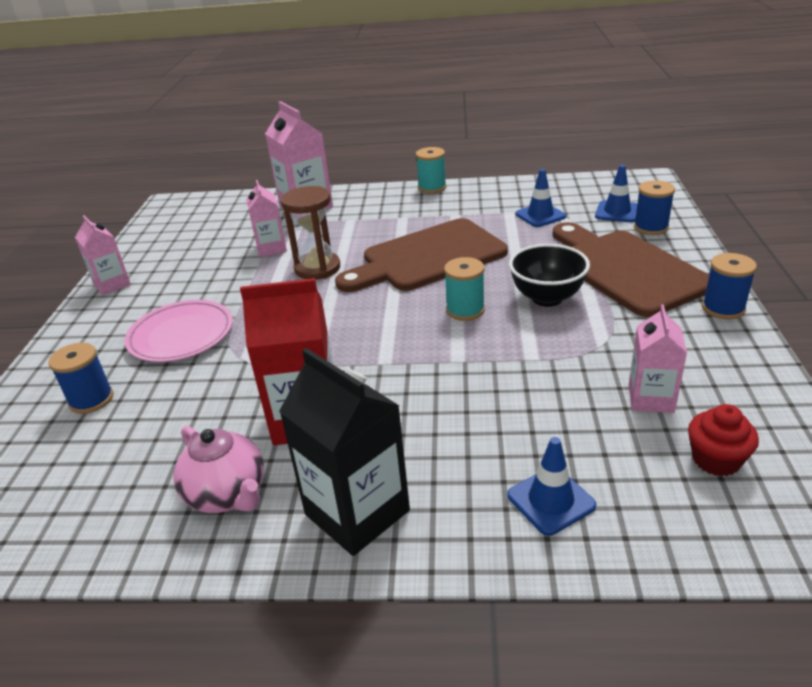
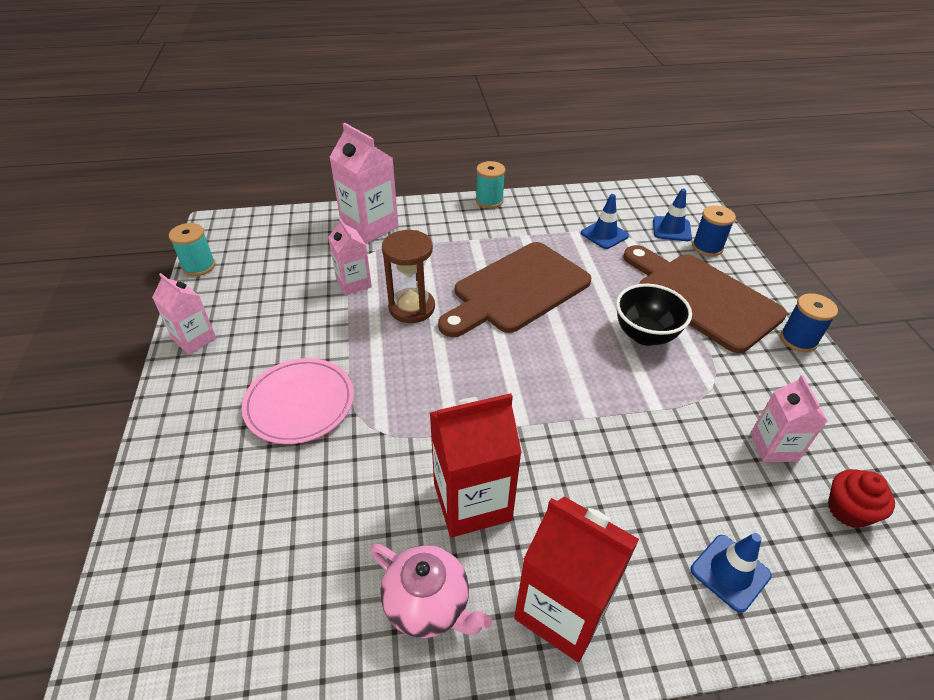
camera: 15 degrees left, 10 degrees up
(91, 400) = (233, 497): blue spool -> none
(357, 512) = (563, 609): black carton -> red carton
(465, 310) = (576, 354): turquoise spool -> turquoise spool (199, 266)

